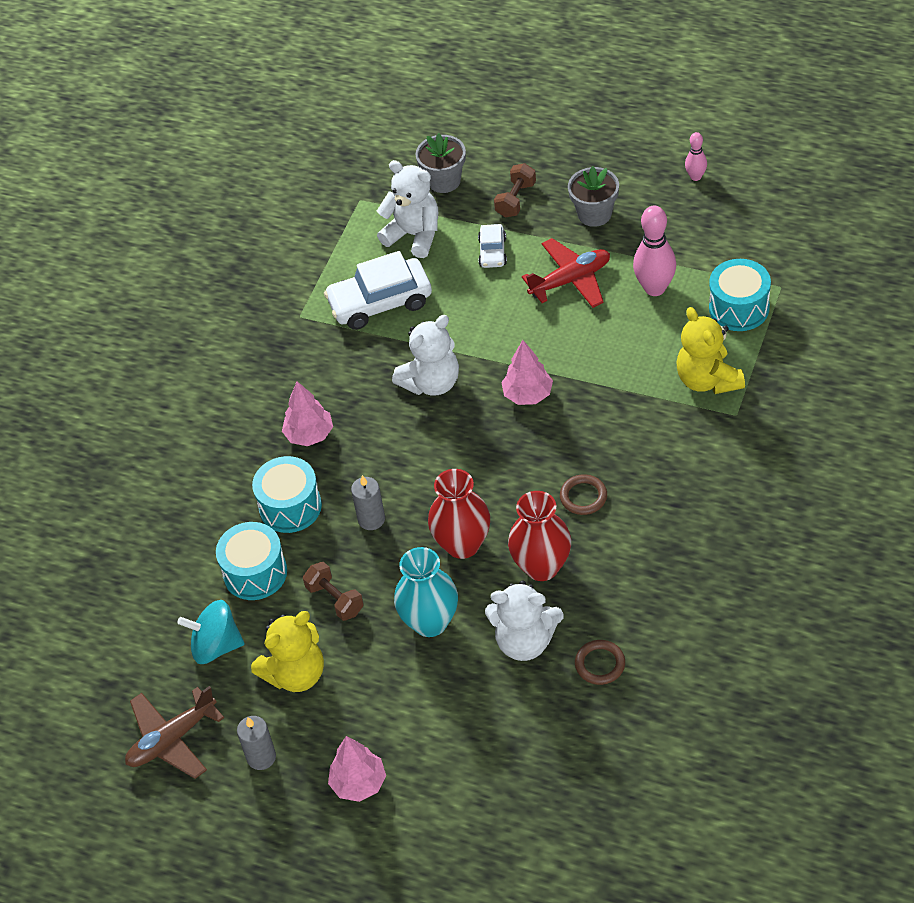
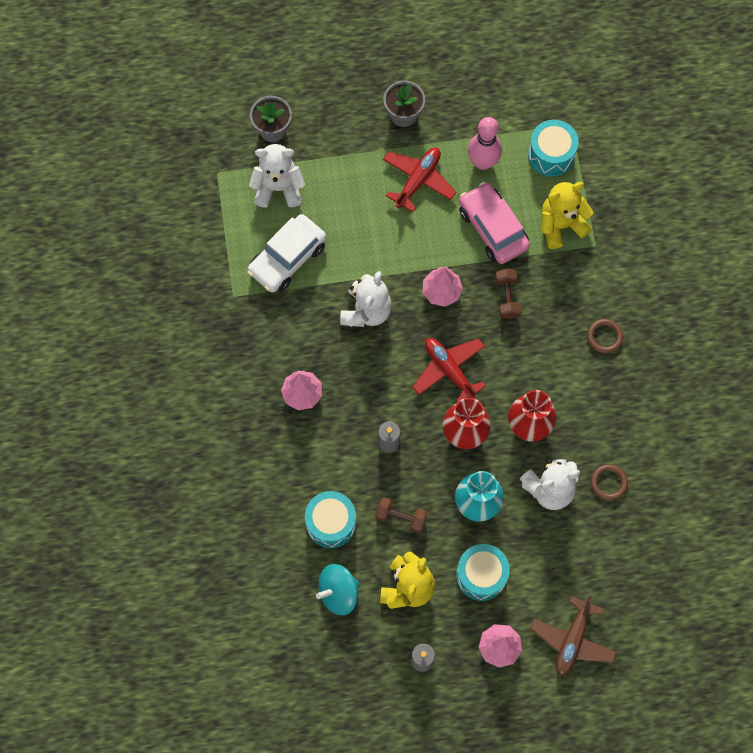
camera: 35 degrees left, 20 degrees up
(172, 739) = (352, 677): brown plane -> brown plane (572, 639)
(290, 506) = (324, 459): turquoise drum -> turquoise drum (481, 575)
(486, 474) = (449, 370): none -> red plane
(492, 252) = (346, 179): white car -> none
(515, 200) = (337, 125): brown dumbbell -> brown dumbbell (507, 297)
(583, 497) = (527, 358): brown ring -> brown ring (604, 337)
(626, 355) = (493, 228): none -> pink car
(695, 177) = (460, 51): pink bowling pin -> none
(708, 380) = (561, 225): yellow teddy bear -> yellow teddy bear turned 120 degrees clockwise

